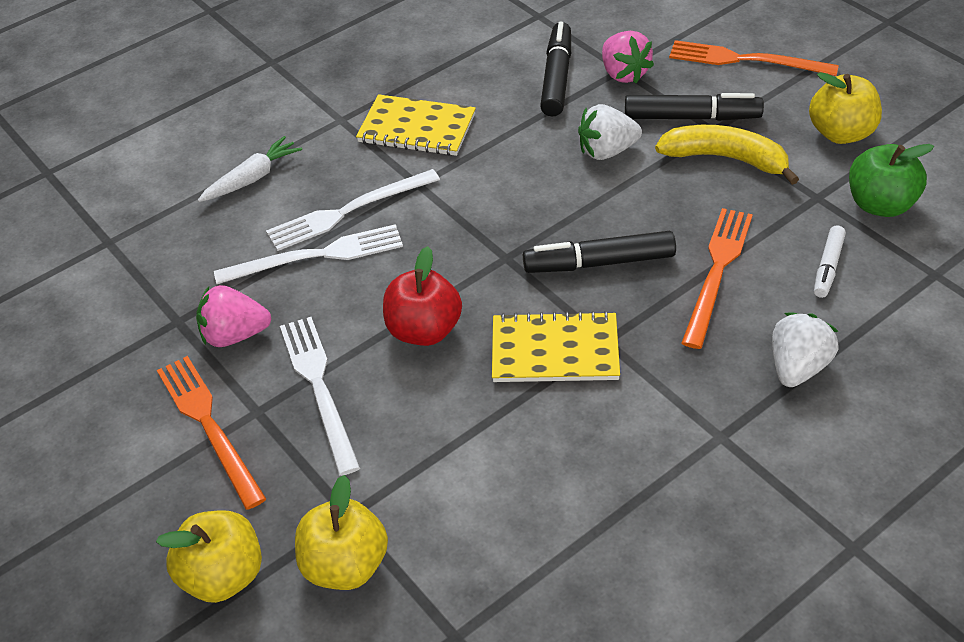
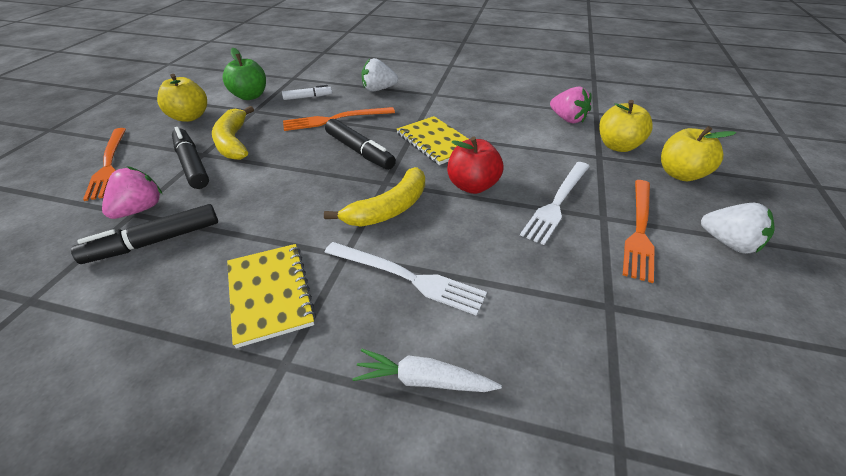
camera: 130 degrees left, 5 degrees down
(235, 335) = (577, 263): pink strawberry -> pink strawberry (567, 119)
(316, 256) = (468, 267): white fork -> none
(454, 240) = (389, 208): none -> yellow banana
(607, 151) = (249, 183): white strawberry -> white strawberry (729, 243)

